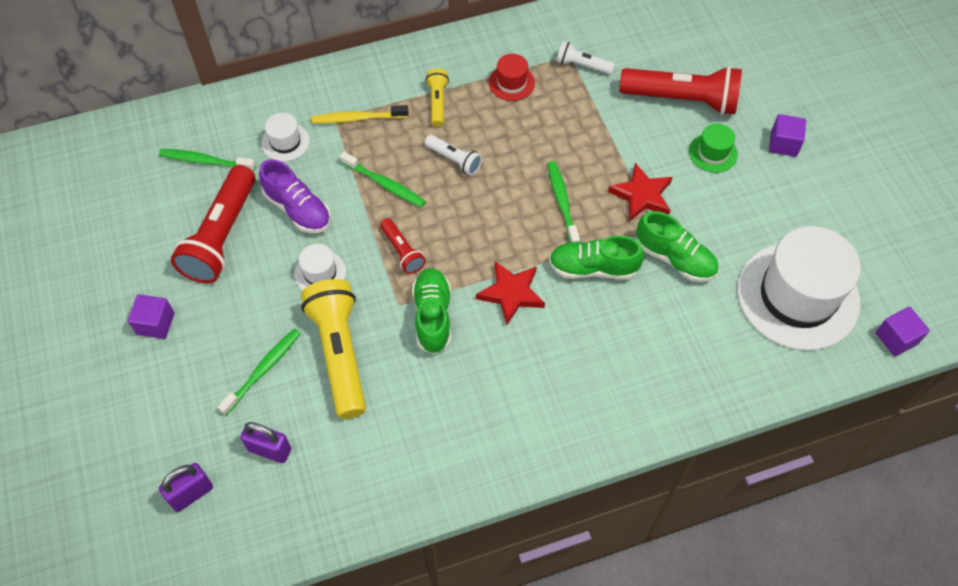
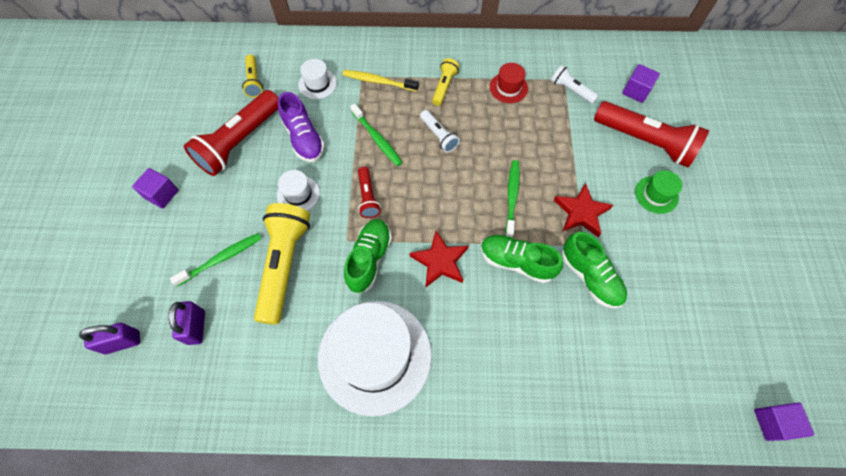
camera: 20 degrees right, 5 degrees up
(205, 161) = (254, 81): green toothbrush -> yellow flashlight
(270, 450) = (196, 327): purple padlock -> purple padlock turned 45 degrees clockwise
(783, 144) = (722, 206): purple cube -> purple cube (636, 91)
(797, 296) = (690, 348): white hat -> white hat (375, 356)

